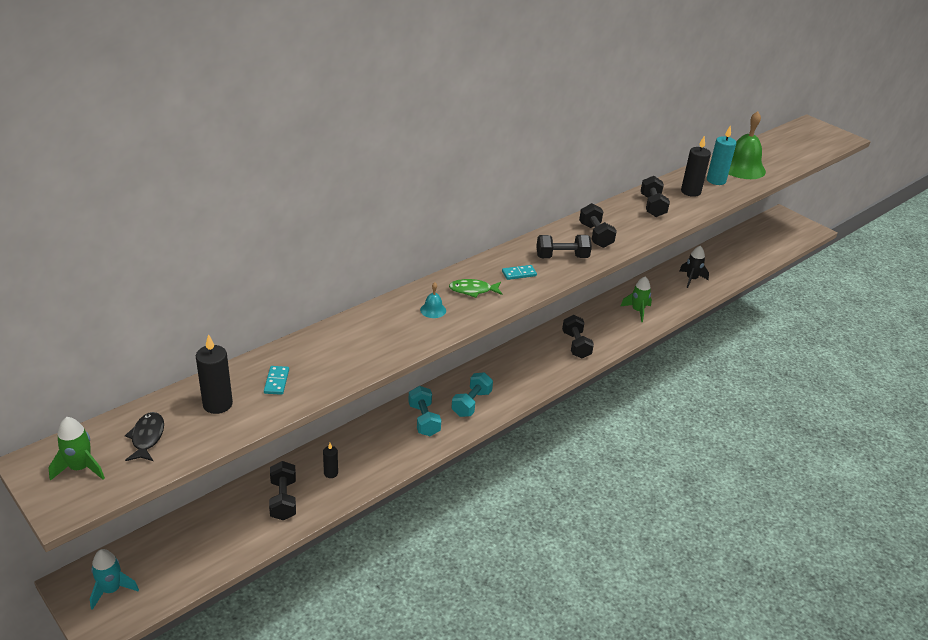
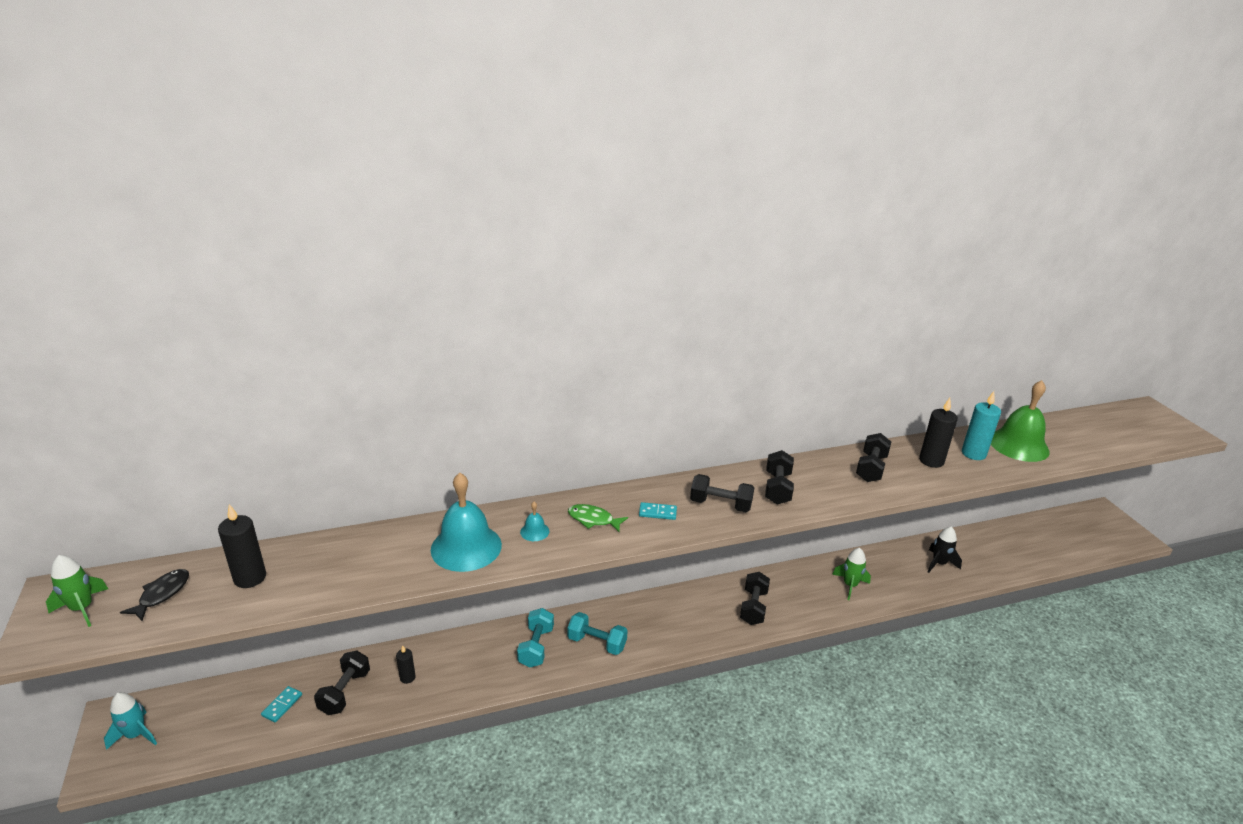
camera: 25 degrees right, 5 degrees down
(276, 381) = (321, 569): turquoise domino -> turquoise domino (282, 705)
(386, 335) = (466, 547): none -> turquoise bell
(471, 403) = (597, 643): turquoise dumbbell -> turquoise dumbbell turned 60 degrees clockwise

